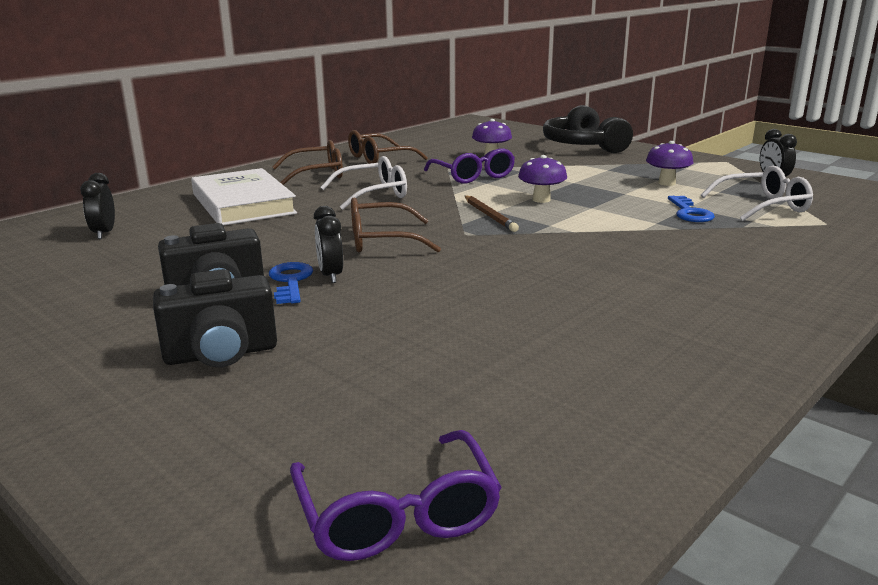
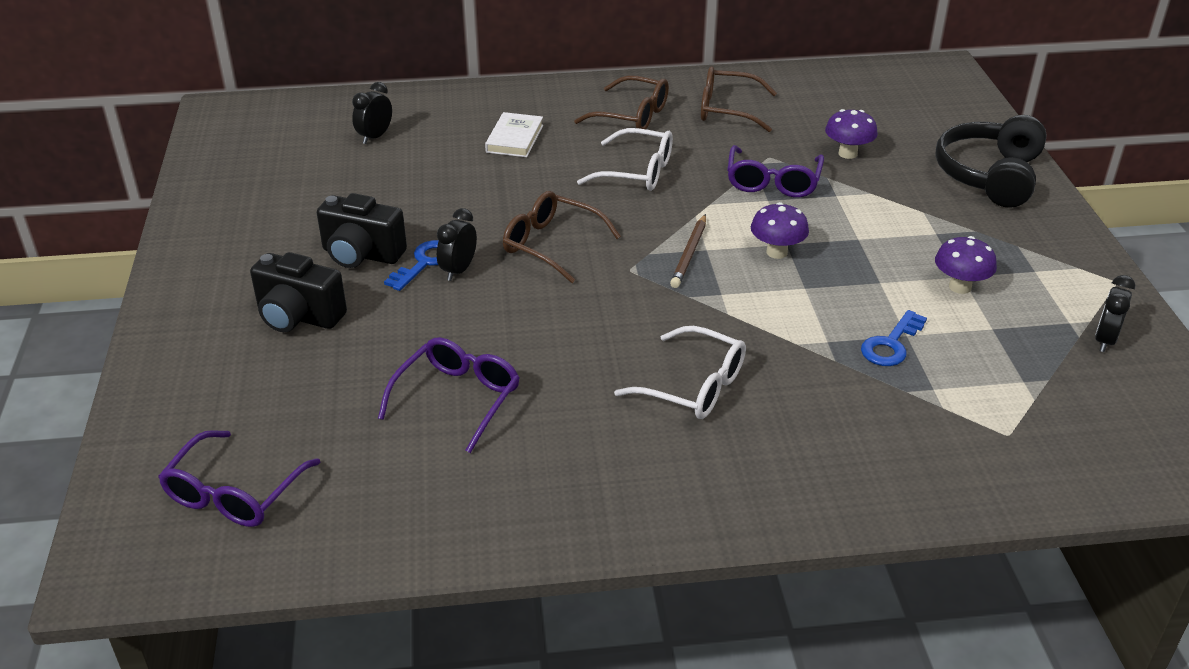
camera: 40 degrees right, 15 degrees up
(243, 204) = (515, 139): white book -> white book, size x0.54
(483, 343) = (457, 399): none -> purple glasses
(762, 206) = (993, 374): white glasses -> white glasses (692, 386)

